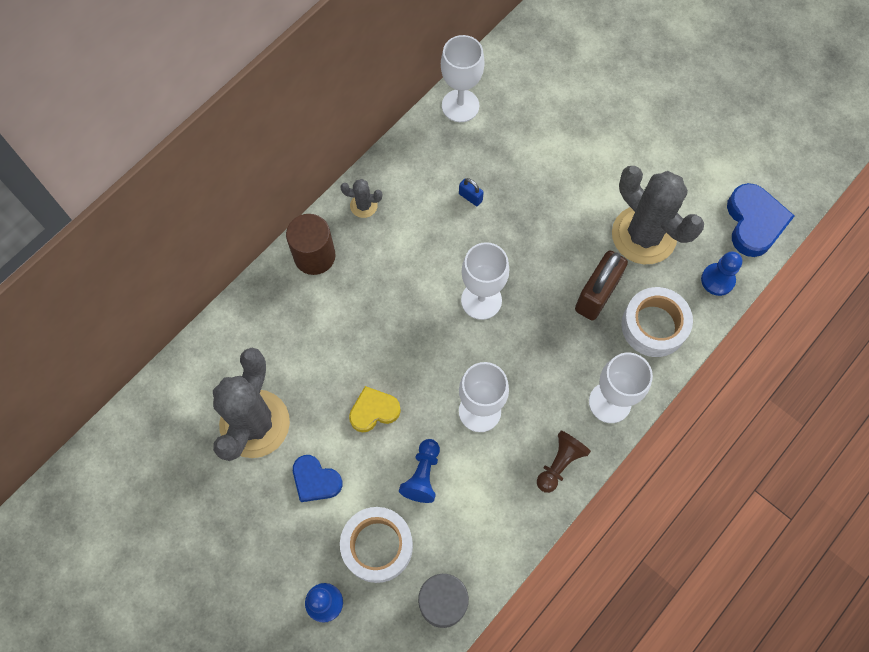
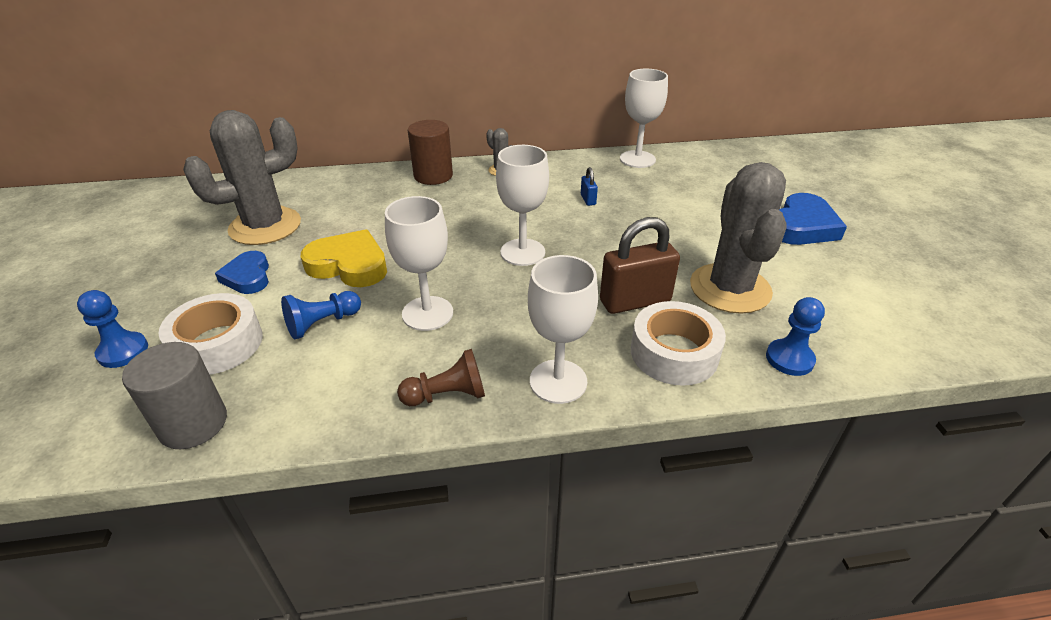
camera: 40 degrees right, 30 degrees down
(374, 411) = (349, 265): yellow heart -> yellow heart, size x1.53
(754, 223) = (878, 340): blue heart -> blue heart (802, 226)

